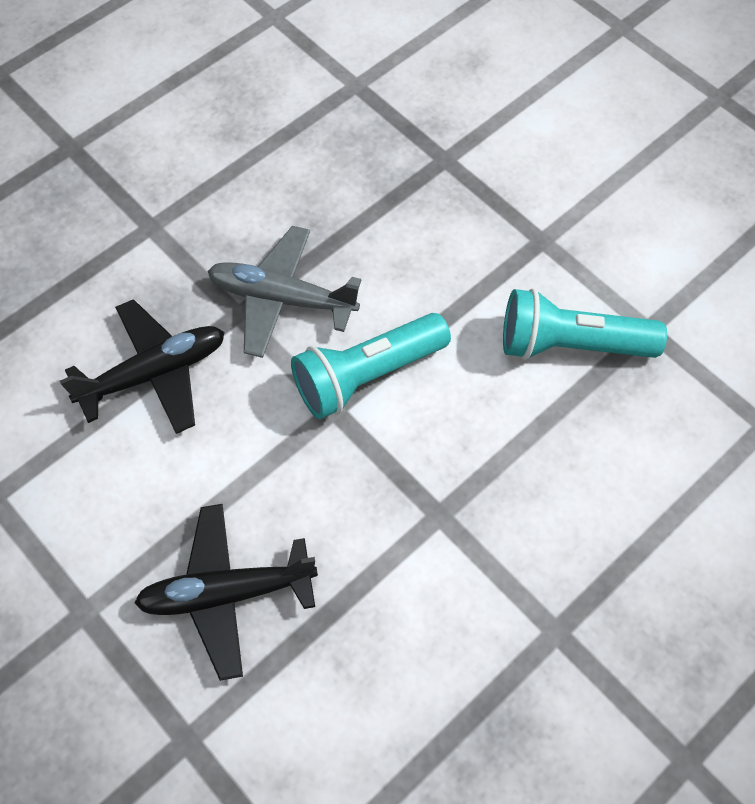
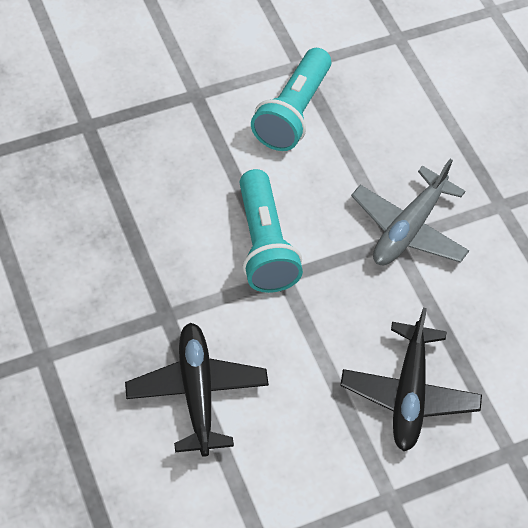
camera: 75 degrees left, 5 degrees down
(282, 299) = (167, 279): grey plane -> grey plane (408, 228)

